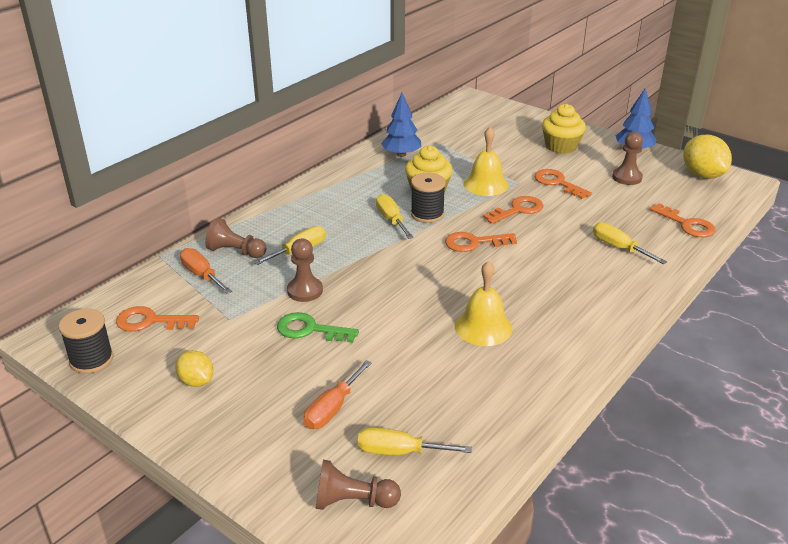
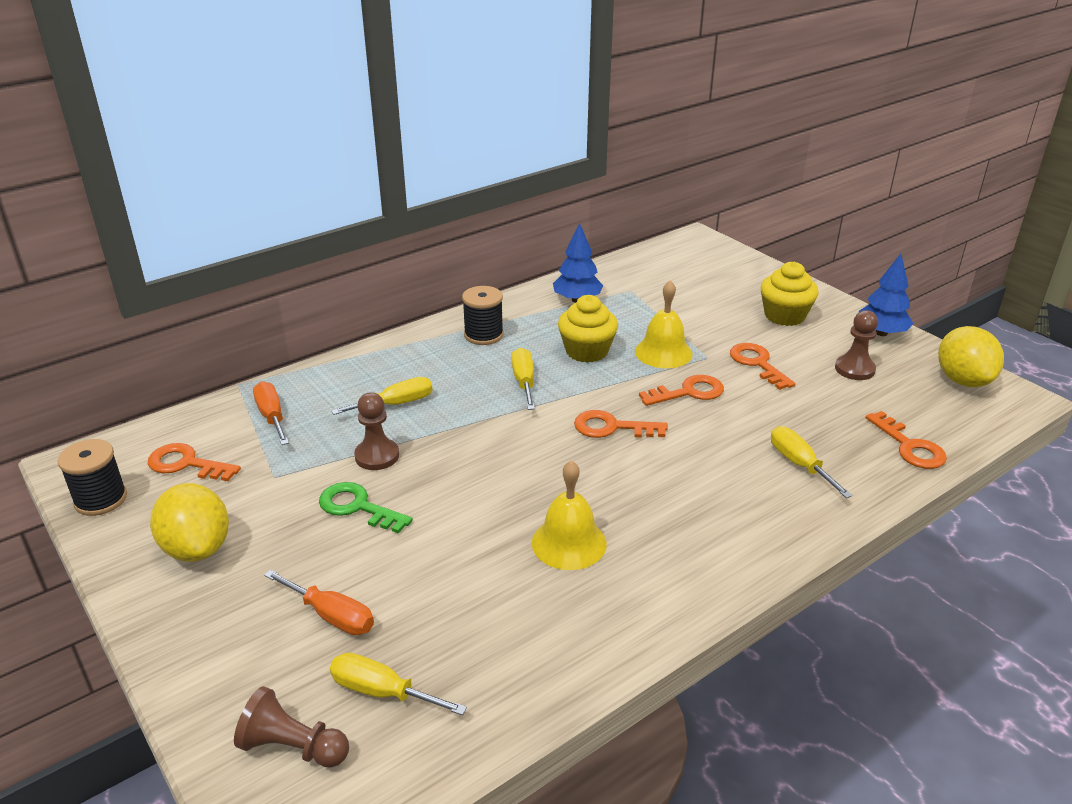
camera: 15 degrees right, 0 degrees up
(196, 381) = (197, 548): yellow lemon -> yellow lemon, size x1.71
(236, 252) = (324, 394): brown pawn -> none
(332, 408) = (331, 616): orange screwdriver -> orange screwdriver turned 105 degrees counterclockwise
(427, 214) = (571, 381): black spool -> black spool (483, 335)

